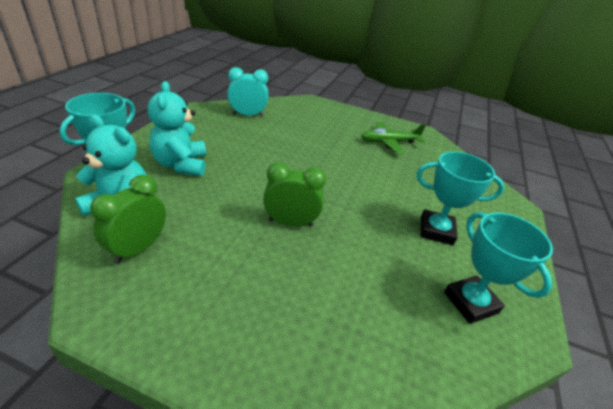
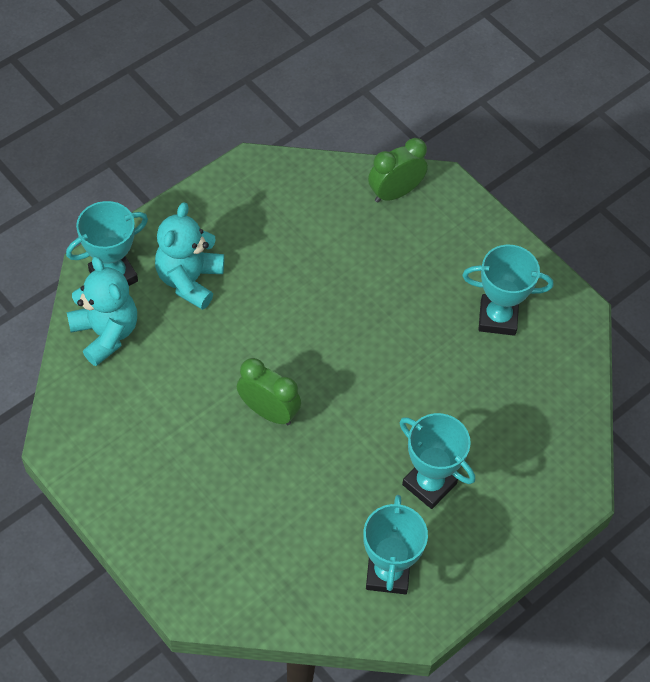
camera: 30 degrees right, 20 degrees up
(138, 248) = (108, 390): green clock -> green clock (395, 193)
(247, 115) = (320, 197): turquoise clock -> none
(389, 142) = (497, 318): green plane -> turquoise trophy

